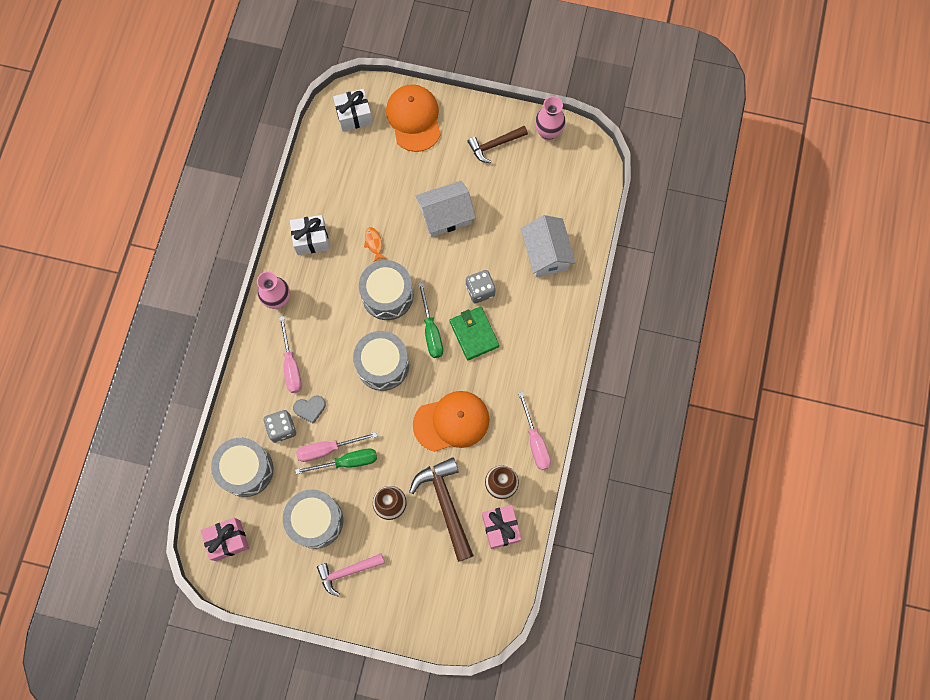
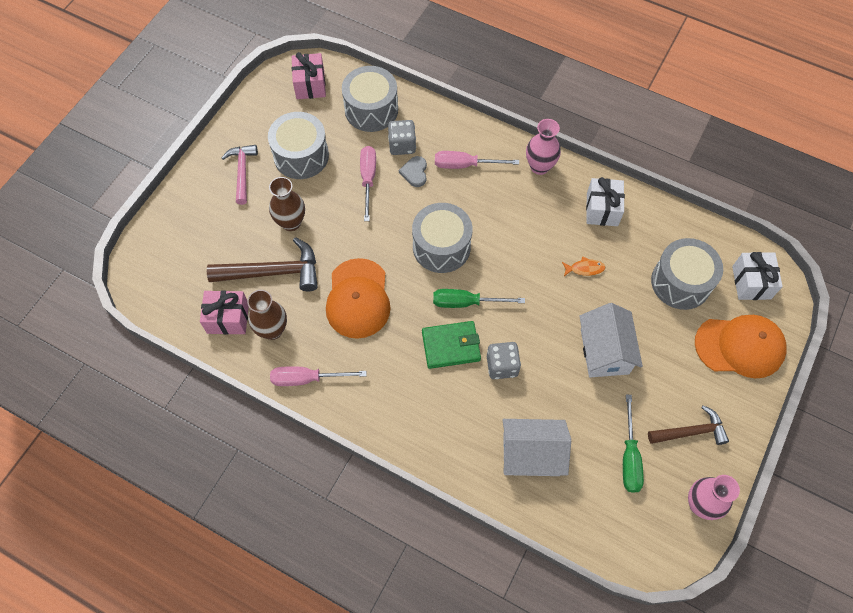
camera: 105 degrees right, 10 degrees down
(347, 462) = (349, 193): green screwdriver -> green screwdriver (629, 457)
(387, 295) = (519, 268): grey drum -> grey drum (680, 282)
(494, 145) = (691, 432): brown hammer -> brown hammer turned 90 degrees clockwise

